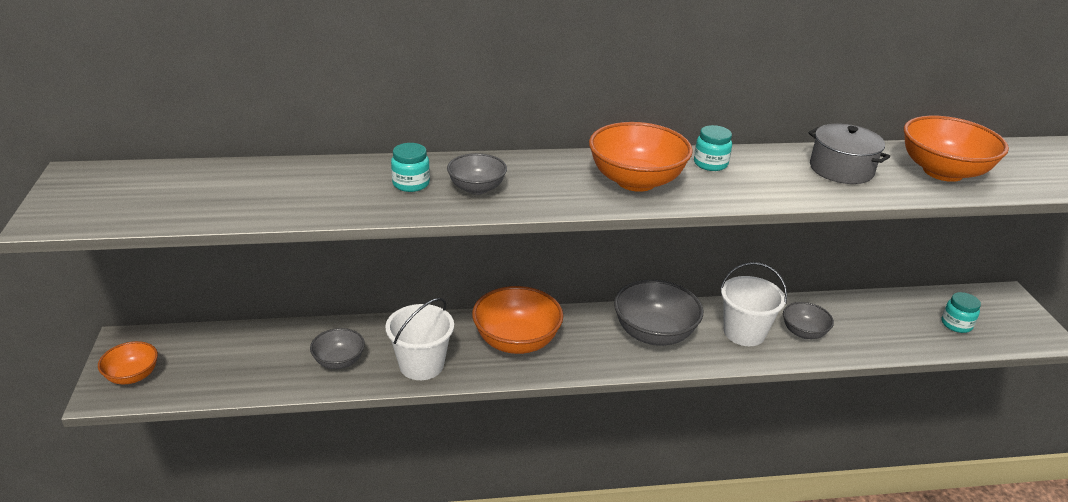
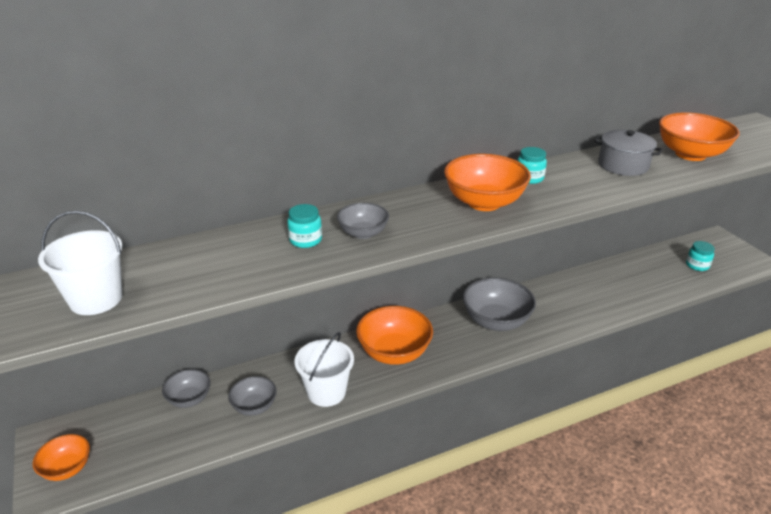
camera: 15 degrees left, 0 degrees up
(744, 333) = (560, 305): white bucket -> white bucket (96, 299)
(803, 332) = (601, 295): grey bowl -> grey bowl (189, 399)

